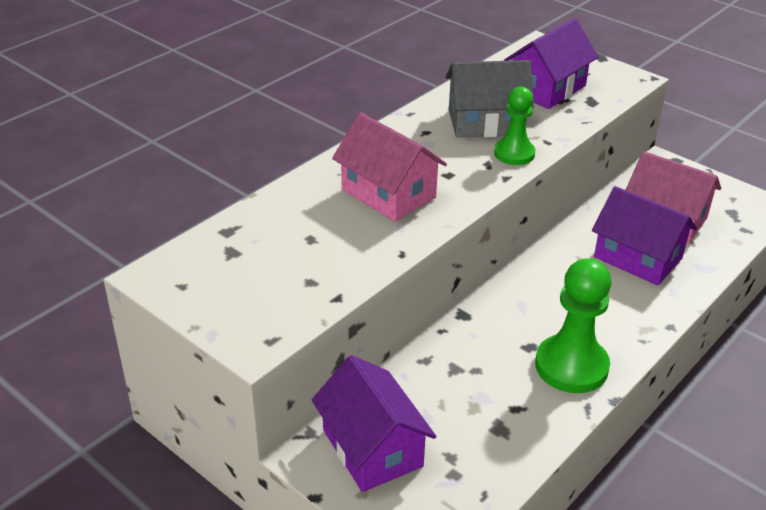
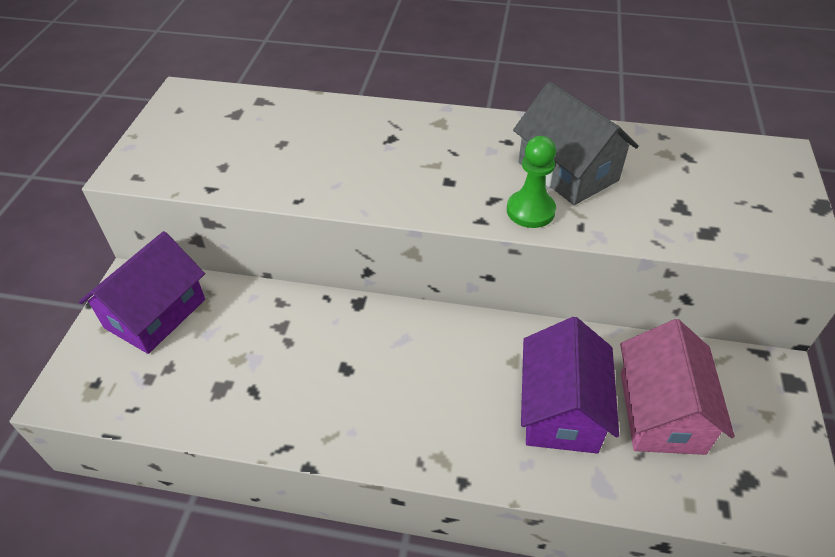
camera: 60 degrees right, 10 degrees up
(388, 193) = (383, 158): pink house -> none
(547, 89) = (689, 189): purple house -> none
(571, 366) = (337, 412): green pawn -> none

